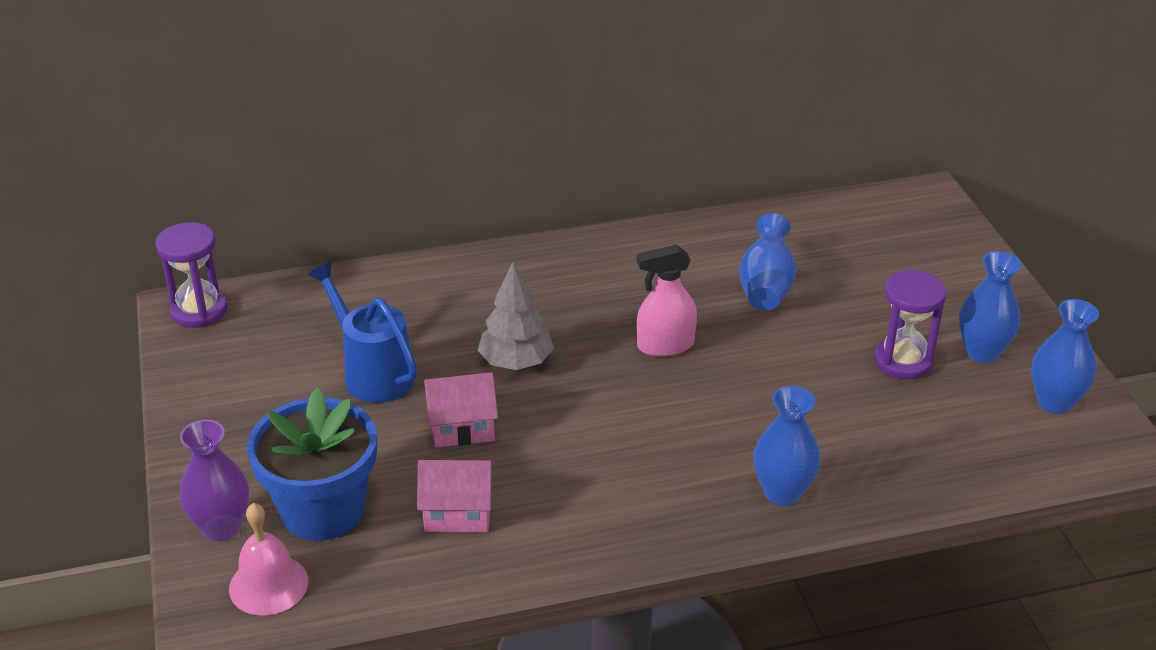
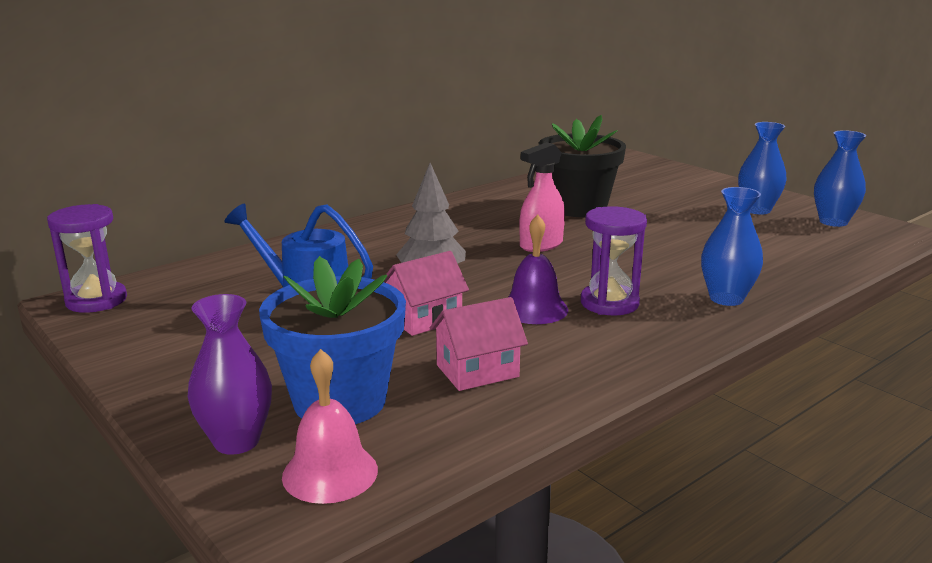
camera: 25 degrees left, 15 degrees down
(575, 445) = (534, 309): none -> purple bell
(766, 287) = (578, 208): blue vase -> black flower pot
(903, 361) = (714, 222): purple hourglass -> purple hourglass (609, 303)

